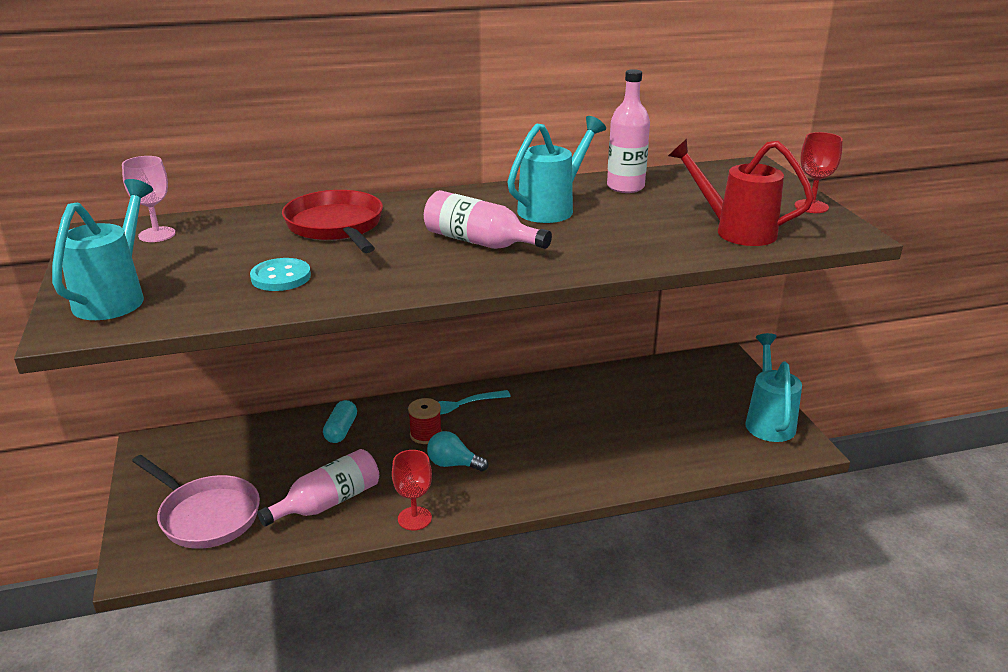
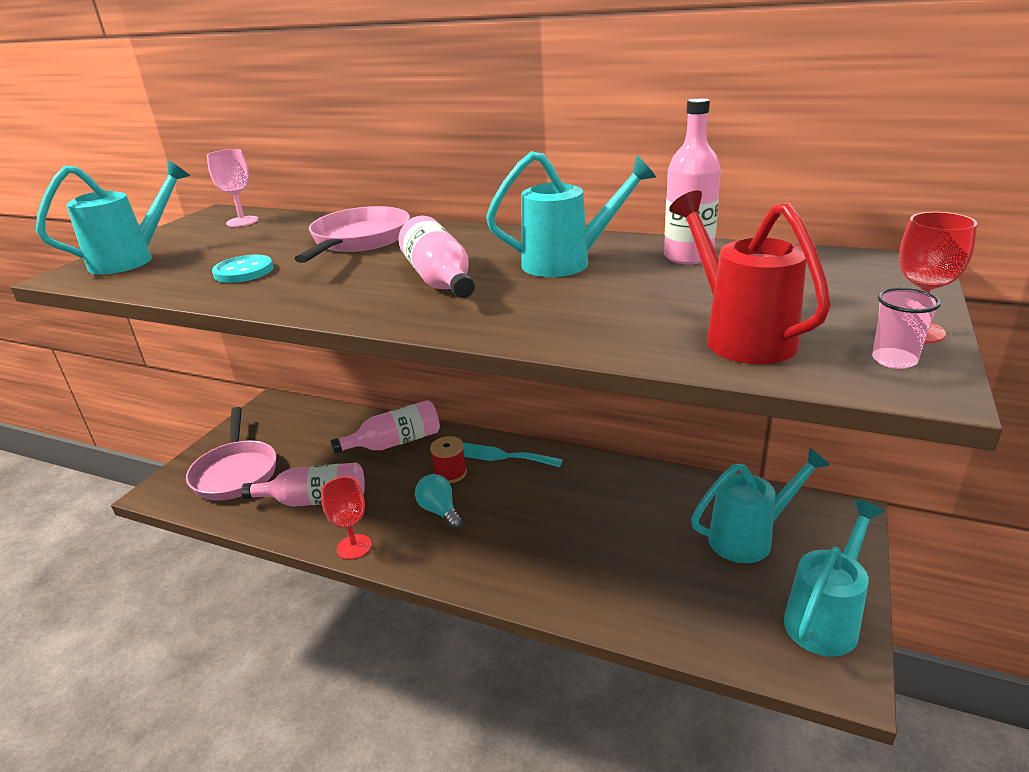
camera: 40 degrees right, 0 degrees up
(336, 227) = (358, 241): red pan -> pink pan
(341, 430) = (395, 442): turquoise capsule -> pink bottle
(685, 393) = (750, 537): none -> turquoise watering can
(823, 224) = (894, 360): none -> pink cup

